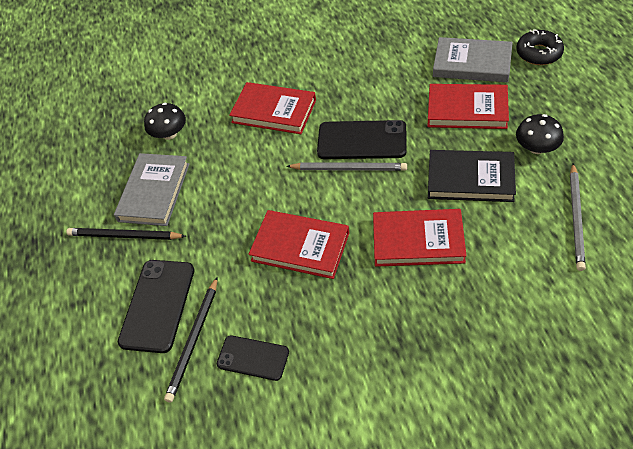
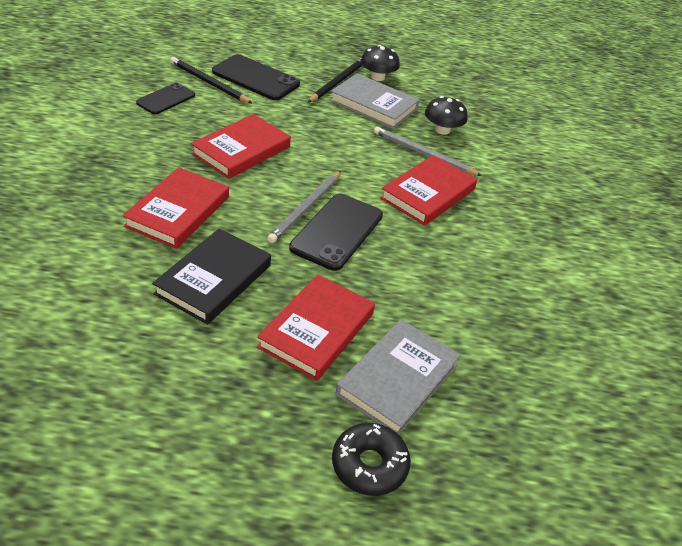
camera: 100 degrees right, 10 degrees down
(536, 148) = (205, 356): black mushroom -> black mushroom (377, 77)
(576, 218) = (84, 328): grey pencil -> grey pencil (423, 154)

